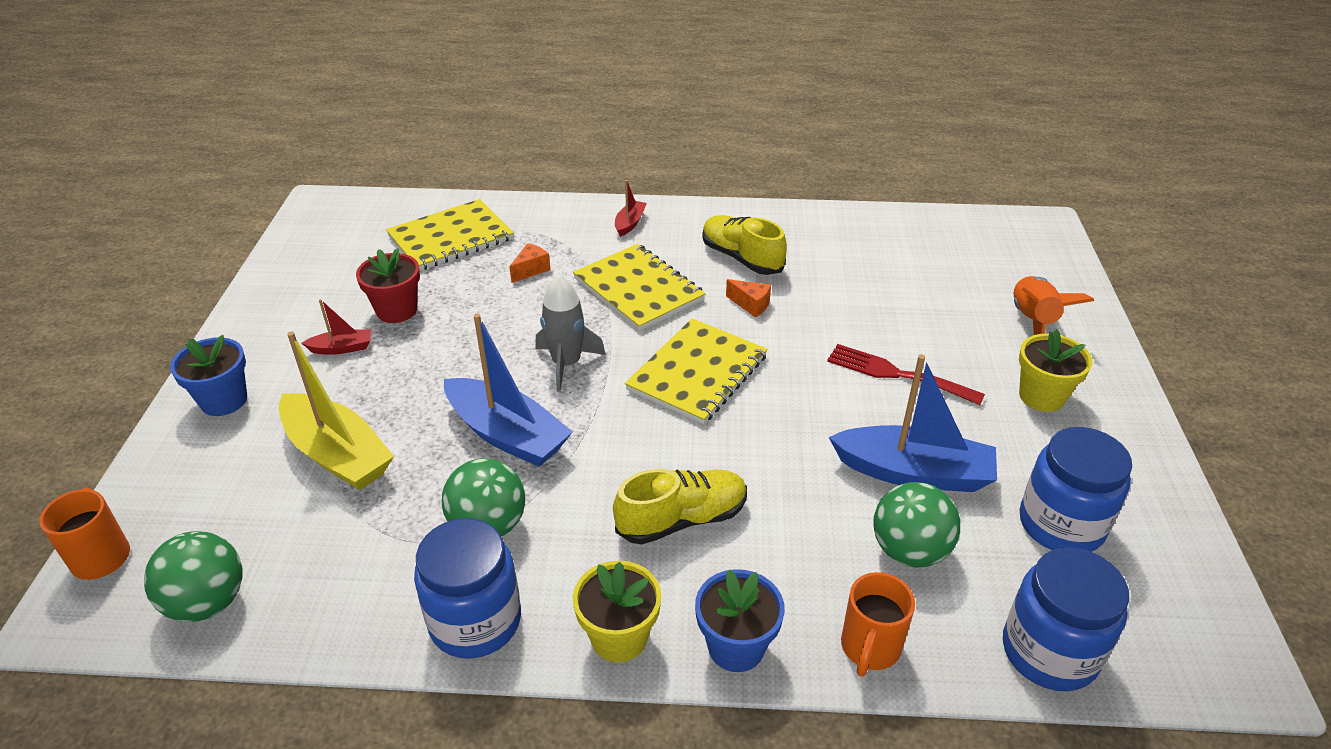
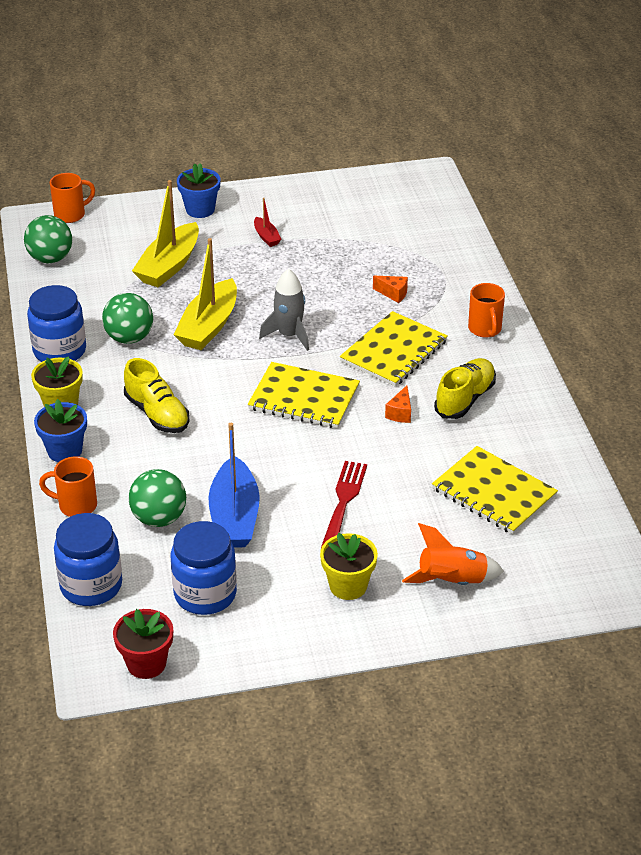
camera: 75 degrees right, 0 degrees up
(396, 310) = (316, 247): red flower pot -> red flower pot (146, 663)
(451, 238) = (416, 246): yellow notebook -> yellow notebook (494, 492)
(507, 434) = (209, 326): blue boat -> yellow boat
(629, 223) = (485, 329): red boat -> orange mug

